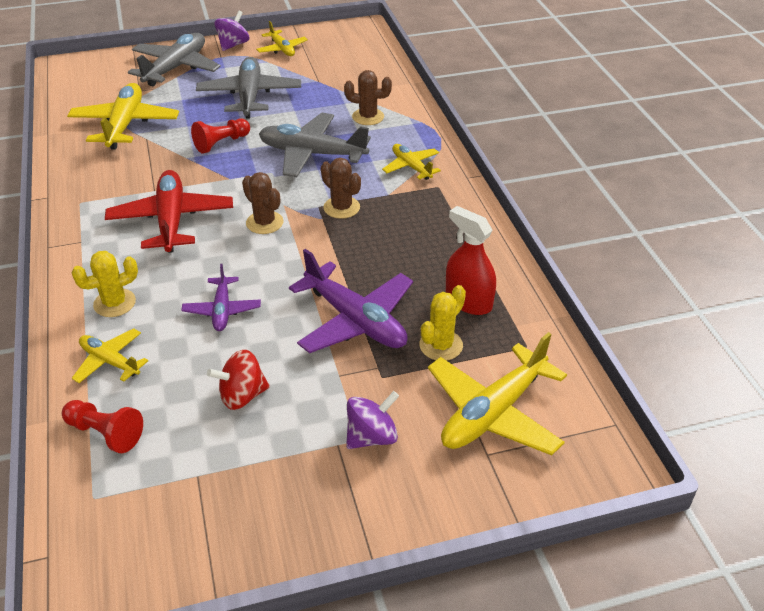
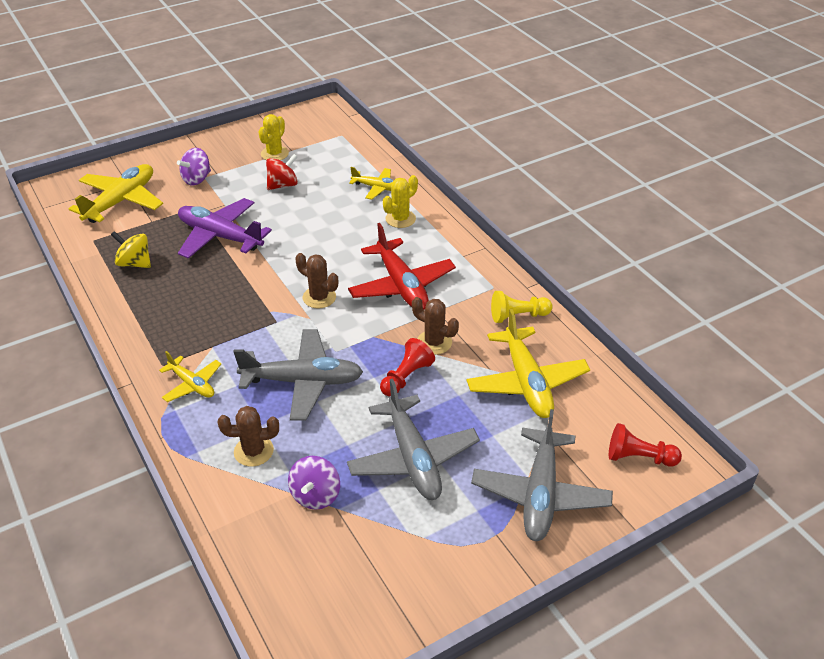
camera: 165 degrees right, 0 degrees up
(82, 173) = (518, 316): none -> yellow pawn
(105, 433) = (354, 157): red pawn -> red pawn (639, 457)
(222, 310) = (320, 227): purple plane -> none
(233, 45) = (494, 567): purple spinning top -> purple spinning top (315, 495)
(282, 49) = (416, 573): yellow plane -> none
(341, 207) = (254, 324): brown cactus -> brown cactus (434, 342)
(441, 345) = (156, 231): yellow cactus -> yellow cactus (274, 154)
(468, 301) = (135, 263): red spray bottle -> yellow spinning top

